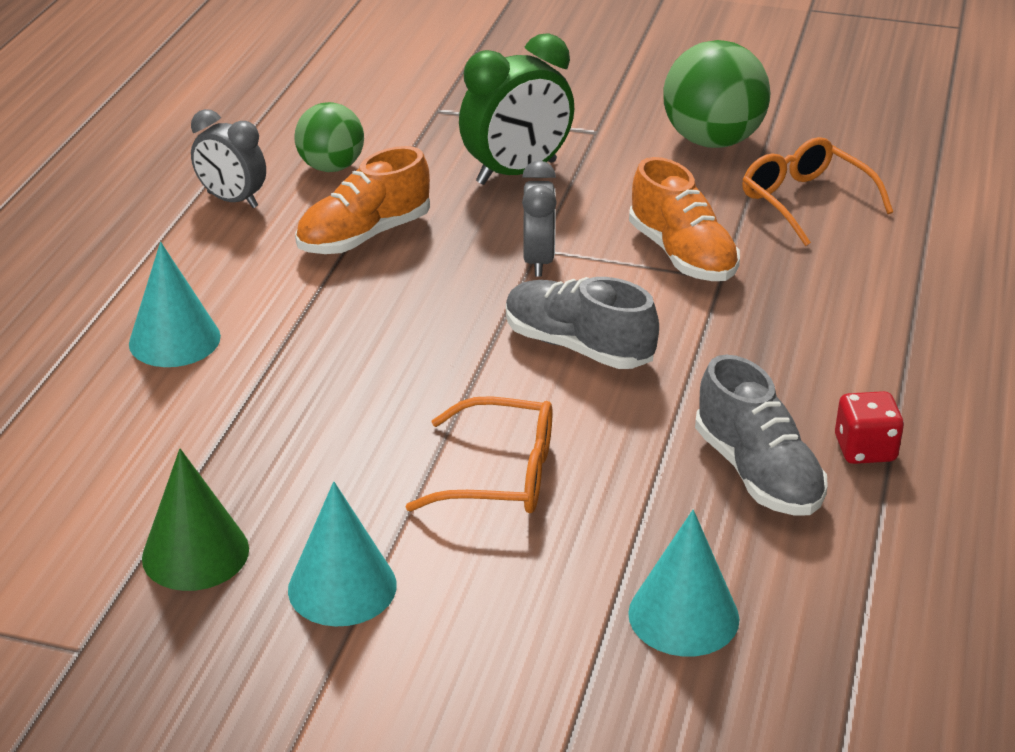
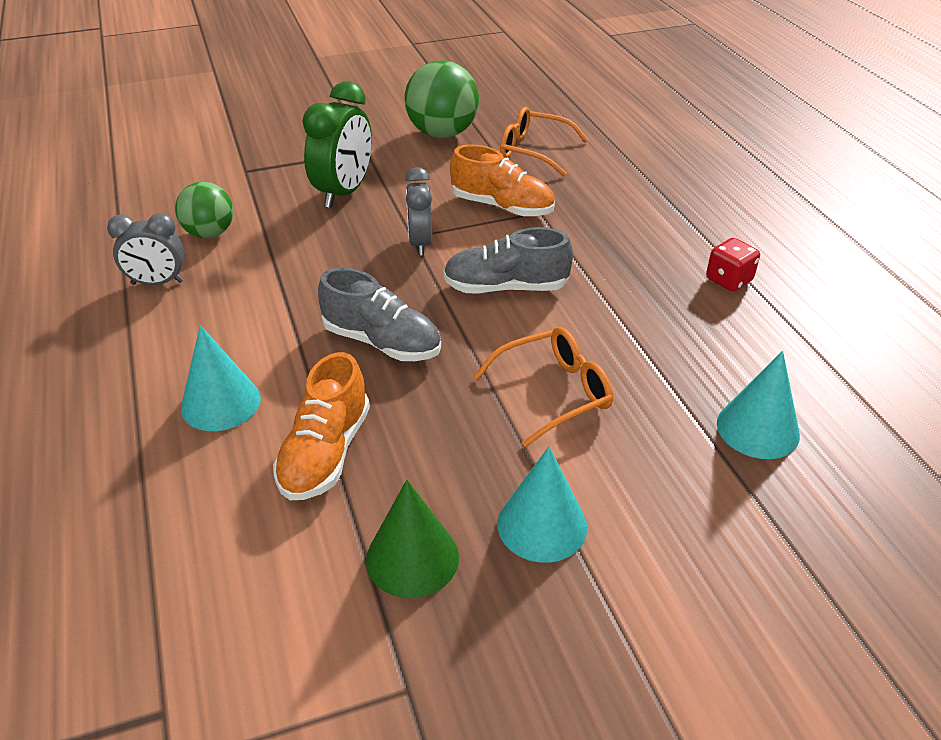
camera: 35 degrees left, 5 degrees up
(364, 236) = (285, 271): orange shoe -> orange shoe (325, 453)
(538, 261) = (420, 243): grey clock -> grey clock turned 150 degrees counterclockwise
(757, 473) = (692, 320): grey shoe -> grey shoe (382, 342)

